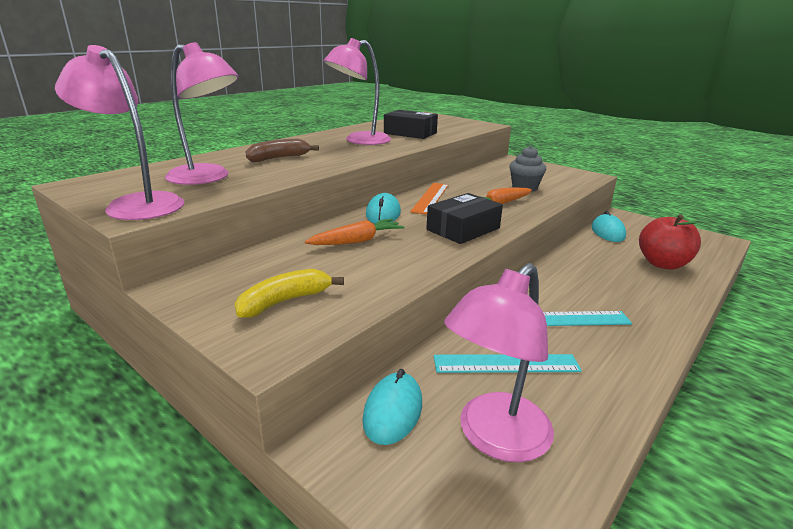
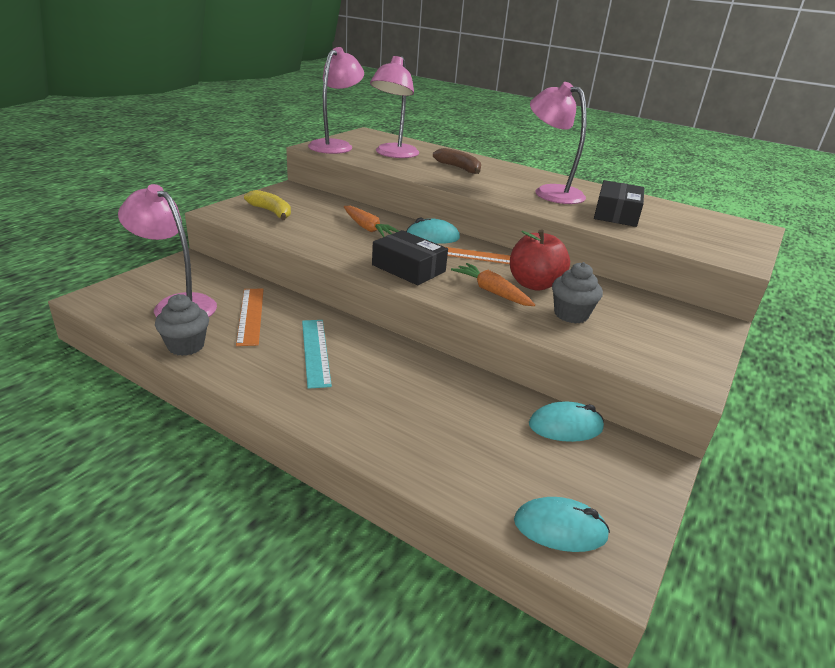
camera: 80 degrees right, 5 degrees up
(393, 411) = (209, 276): turquoise mouse -> turquoise mouse (560, 528)
(506, 364) = (250, 315): turquoise ruler -> orange ruler
(601, 414) = (186, 346): none -> grey cupcake
(662, 264) = (468, 454): red apple -> red apple (534, 284)

